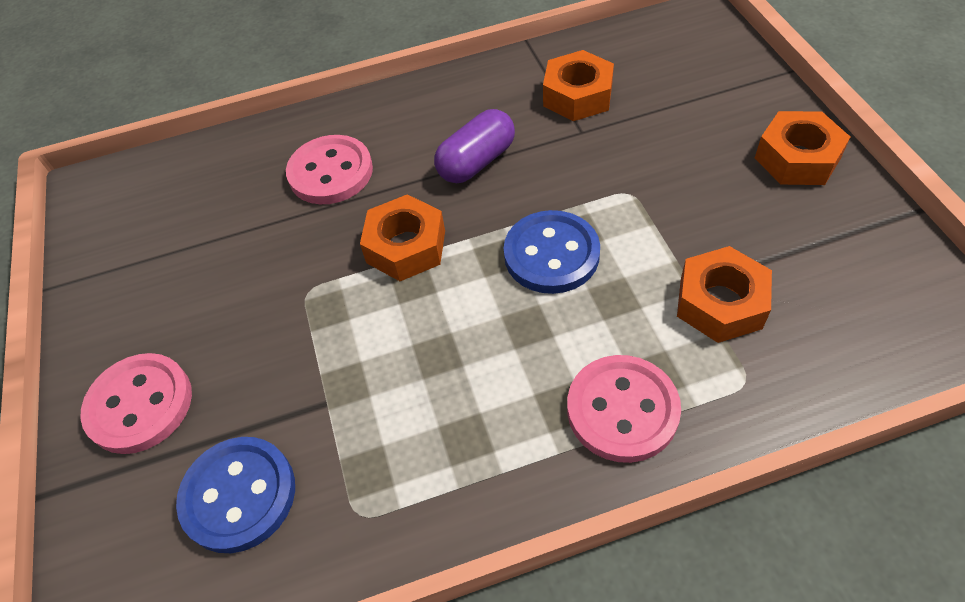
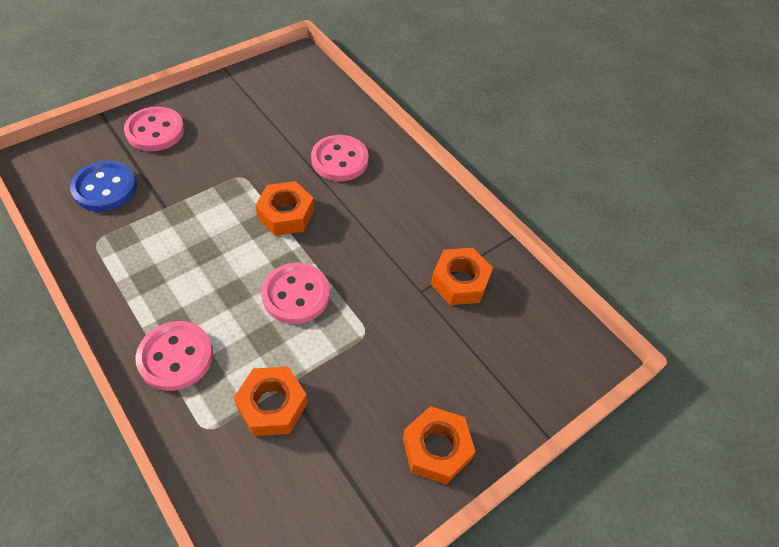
camera: 60 degrees right, 0 degrees up
(476, 162) = (371, 234): purple capsule -> none
(551, 254) = (296, 295): blue button -> pink button

